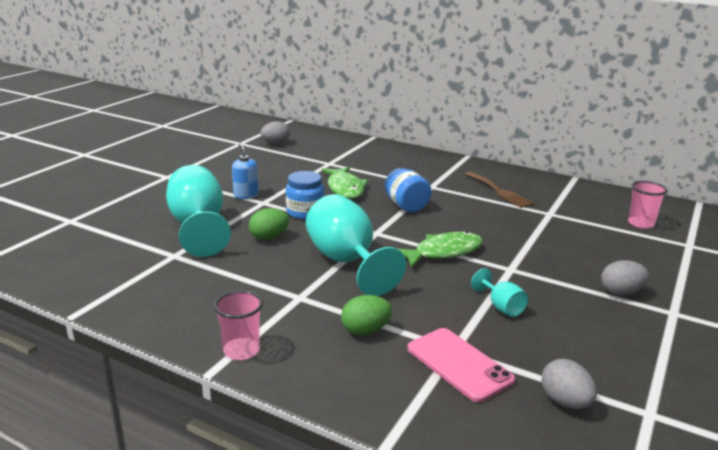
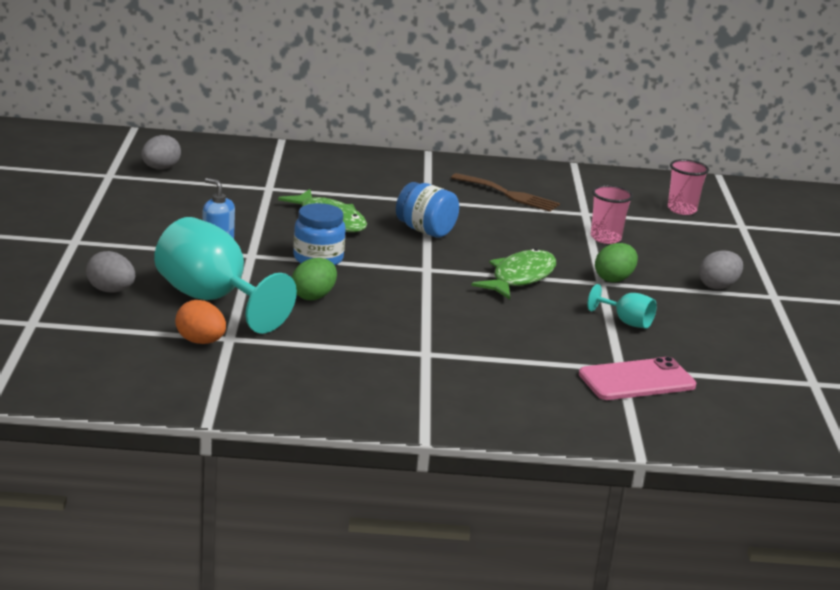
camera: 30 degrees left, 0 degrees up
(152, 254) = (200, 341): none -> orange egg
(241, 350) = (430, 414): pink cup -> pink cup (605, 238)
(346, 261) = (431, 307): turquoise goblet -> none
(365, 330) = (526, 370): green egg -> green egg (614, 279)
(459, 364) = (637, 380): pink phone -> pink phone turned 45 degrees counterclockwise
(565, 402) = (746, 389): grey egg -> grey egg (111, 291)

